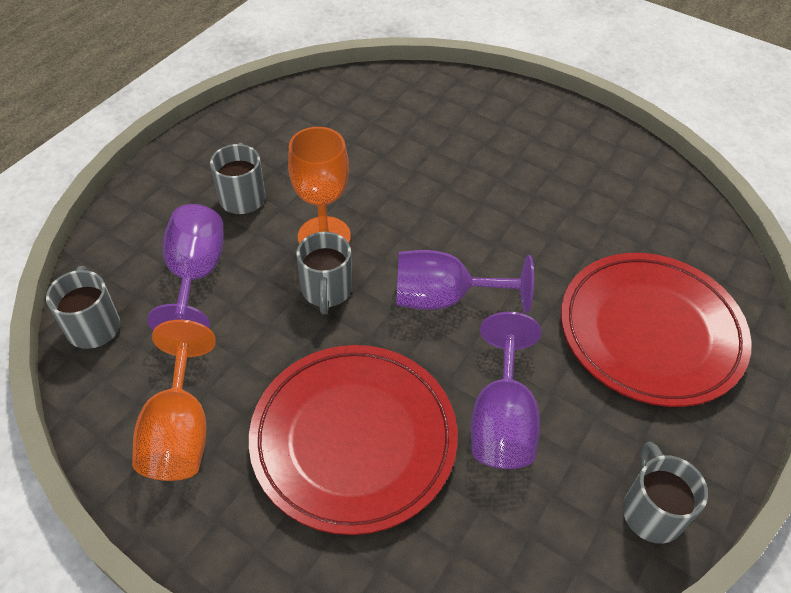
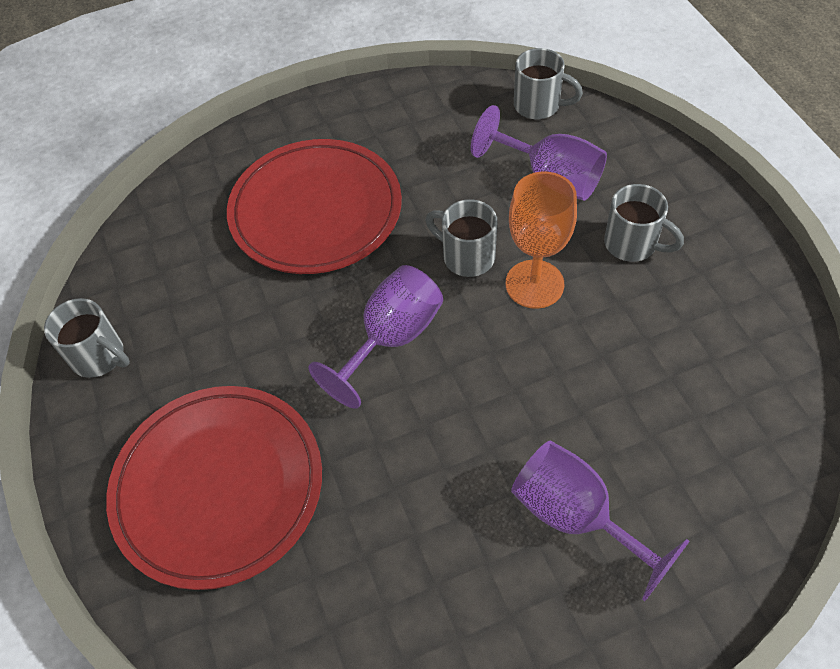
camera: 130 degrees right, 5 degrees up
(180, 431) = (405, 124): orange goblet -> none
(502, 420) = (248, 308): purple goblet -> purple goblet (576, 516)

